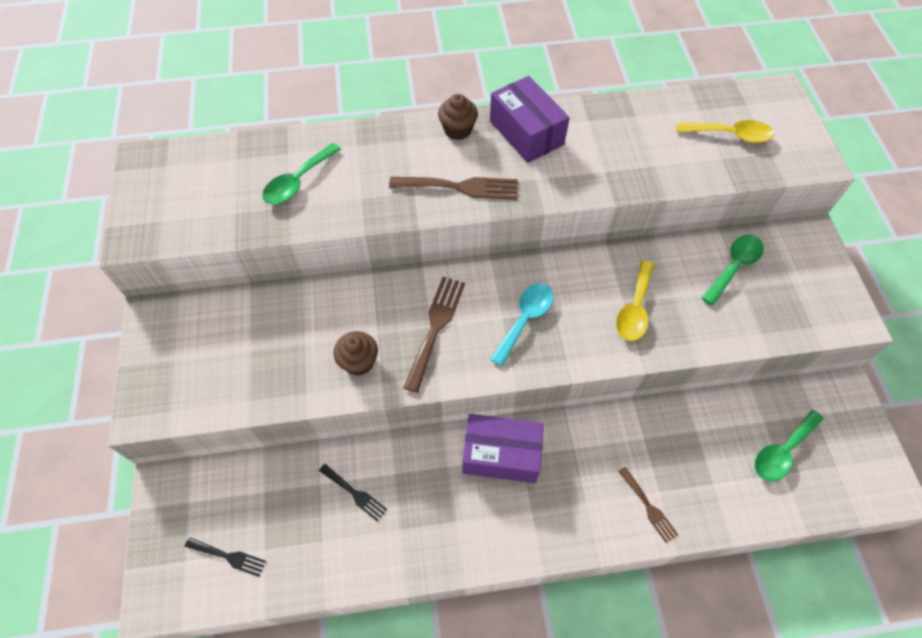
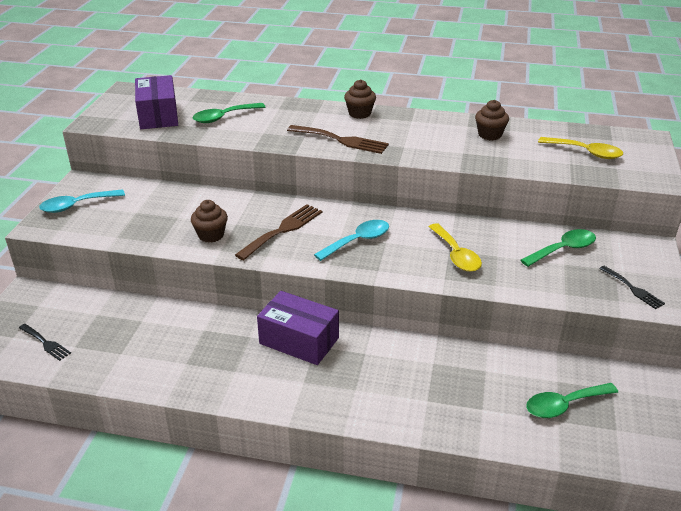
camera: 20 degrees right, 25 degrees down
(169, 361) = (76, 205): none -> turquoise spoon
(355, 493) = (165, 333): black fork -> black fork (633, 289)
(526, 132) = (412, 123): purple box -> purple box (158, 115)
(619, 131) = (489, 135): none -> brown cupcake
(634, 309) = (456, 255): yellow spoon -> yellow spoon turned 60 degrees counterclockwise
(649, 507) = (411, 408): brown fork -> none

